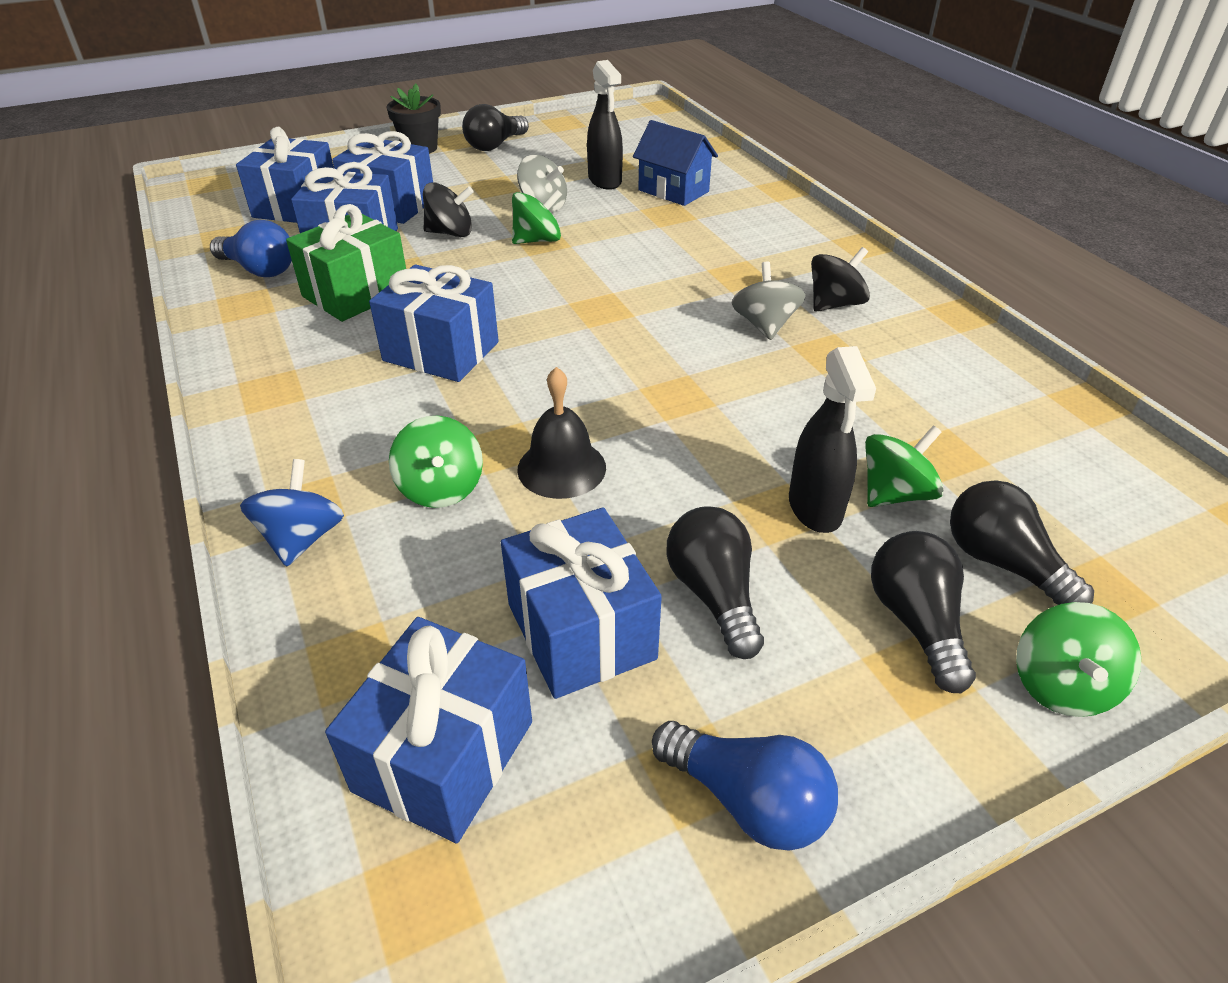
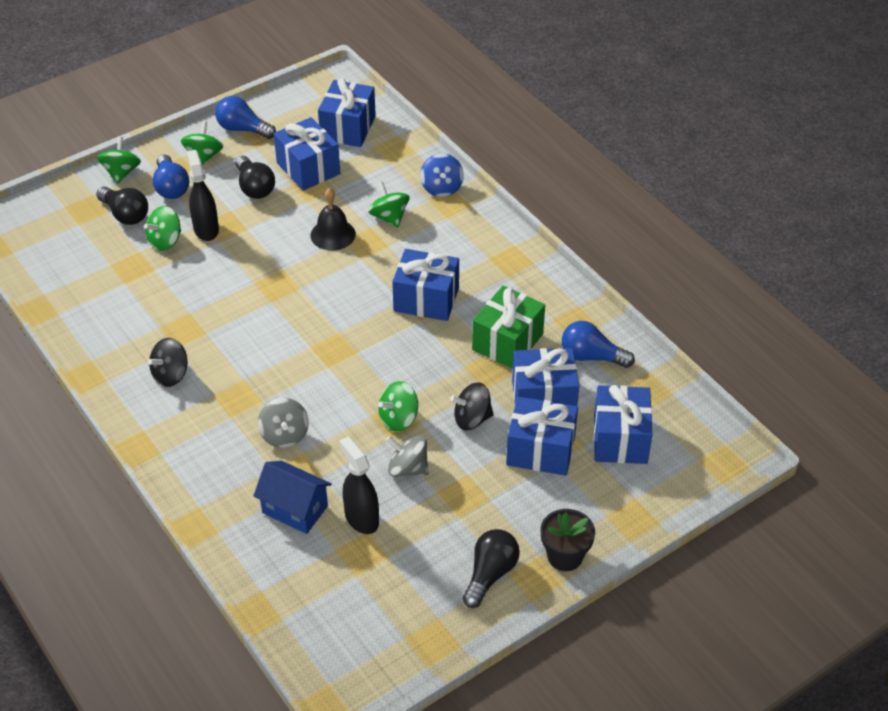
camera: 170 degrees right, 5 degrees up
(764, 325) = (222, 348): grey spinning top -> grey spinning top (284, 435)
(851, 708) = (204, 157): none -> green spinning top
(916, 622) = (171, 187): black light bulb -> blue light bulb

